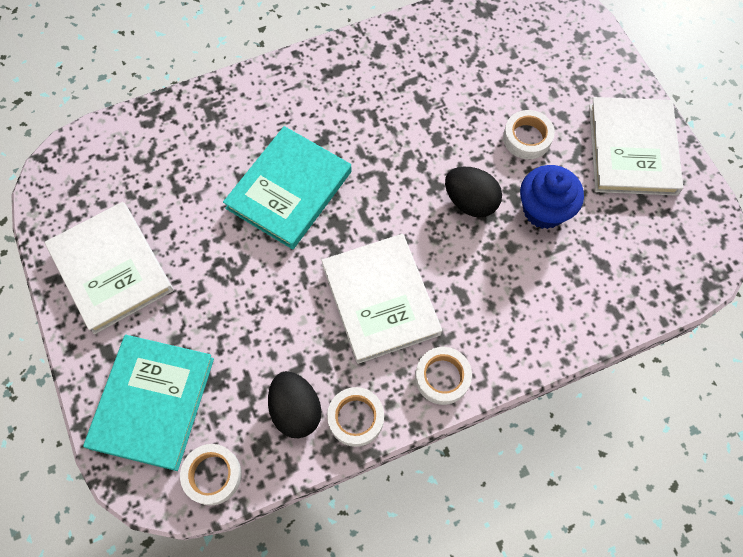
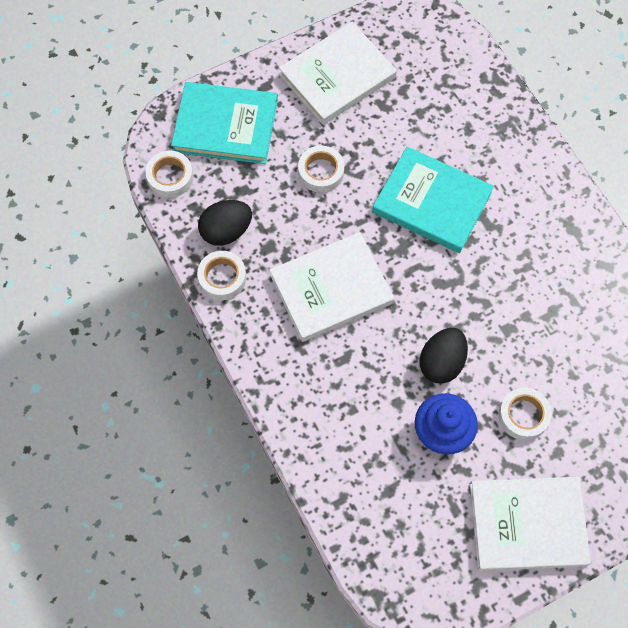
camera: 85 degrees right, 0 degrees up
(442, 377) = (263, 345): white tape -> white tape (321, 172)

